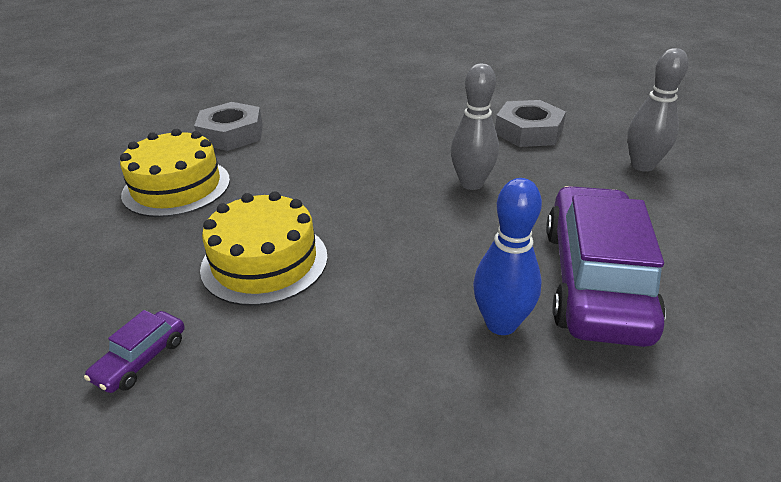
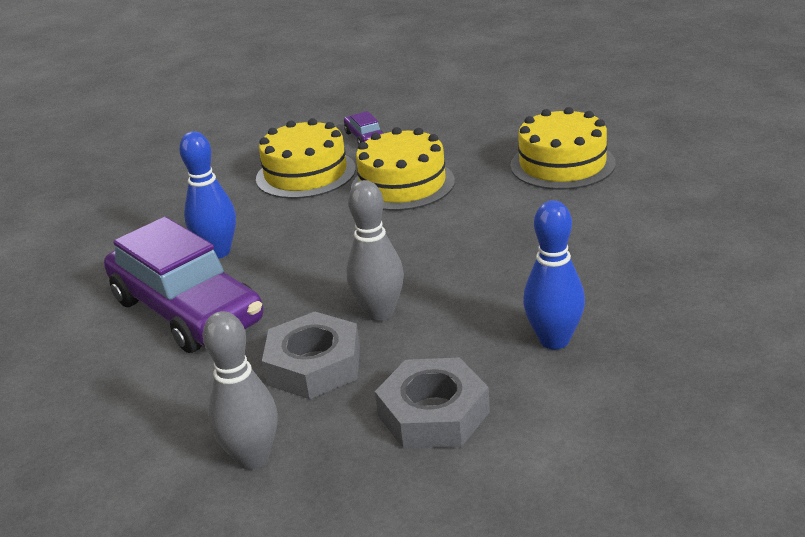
camera: 130 degrees right, 5 degrees down
(231, 134) = (654, 203): grey nut -> grey nut (314, 365)
(279, 359) = (306, 174): none -> yellow cake
(425, 121) = (554, 340): none -> blue bowling pin

